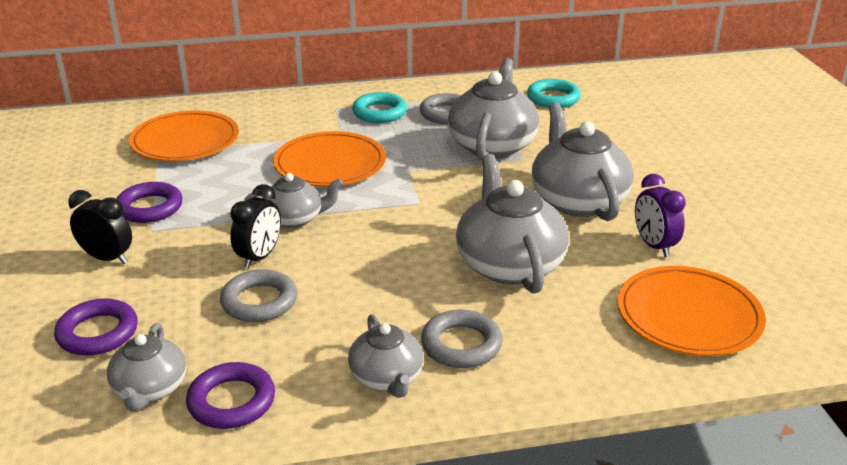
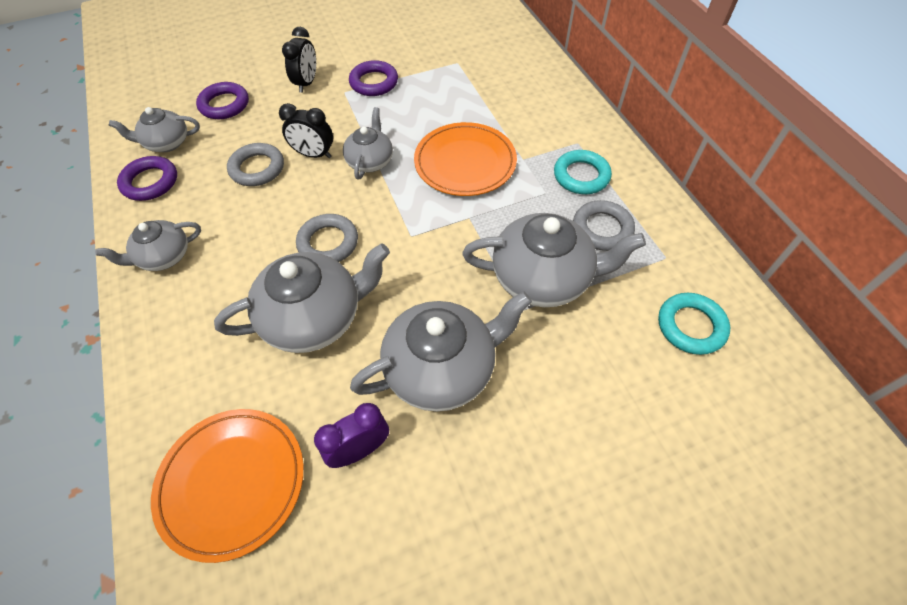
camera: 80 degrees right, 25 degrees up
(185, 141) = (479, 71): orange plate -> none
(294, 219) = (370, 161): grey teapot -> grey teapot turned 150 degrees counterclockwise
(461, 344) = (199, 296): grey ring -> grey ring (328, 243)

